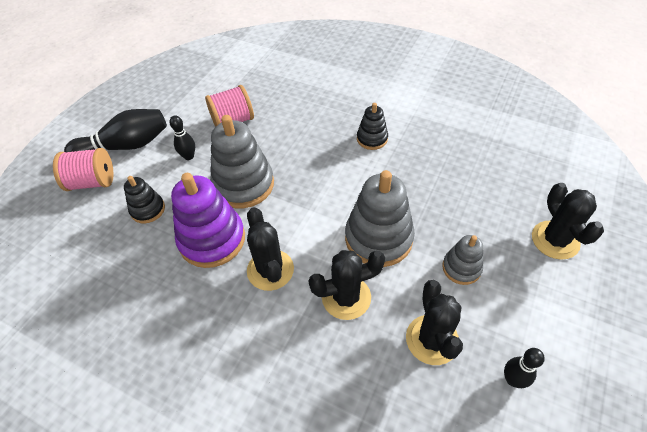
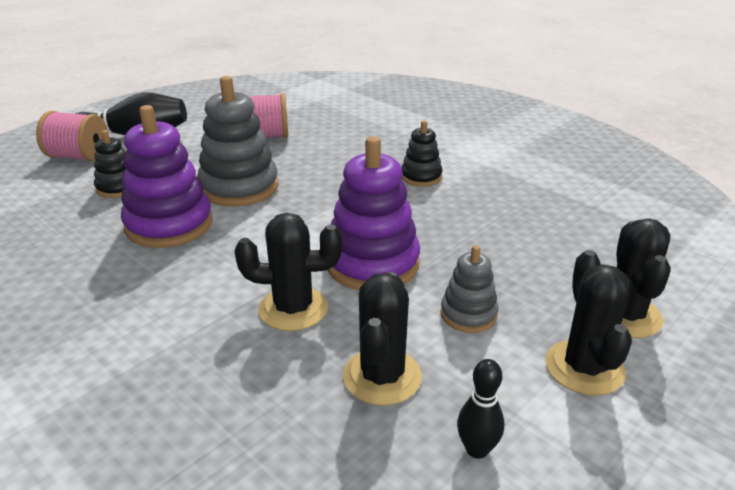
camera: 15 degrees right, 20 degrees down
(189, 156) = (195, 155): black bowling pin -> none
(270, 270) = (217, 264): black cactus -> black cactus (584, 368)
(378, 238) = (372, 264): grey stacking toy -> purple stacking toy

